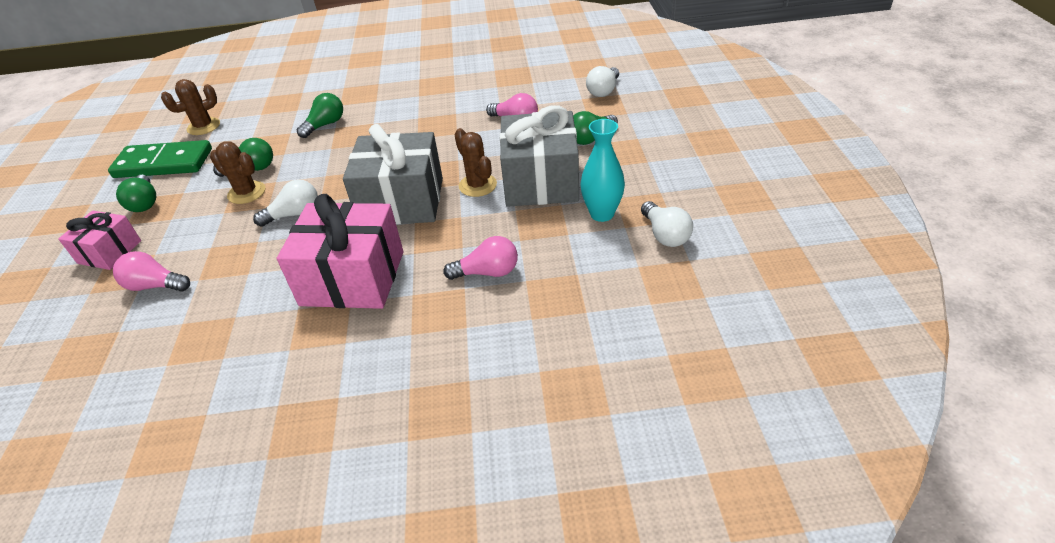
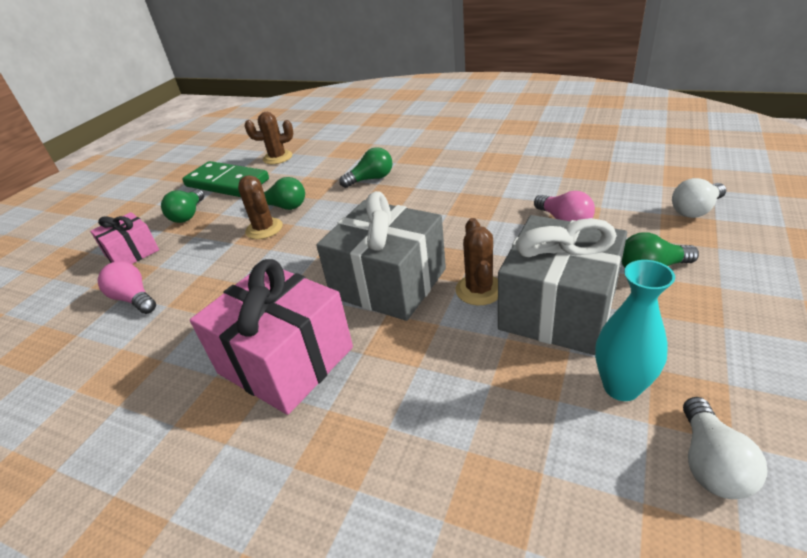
camera: 30 degrees right, 5 degrees down
(294, 214) = (285, 264): white light bulb -> none
(487, 272) = (427, 416): pink light bulb -> none

